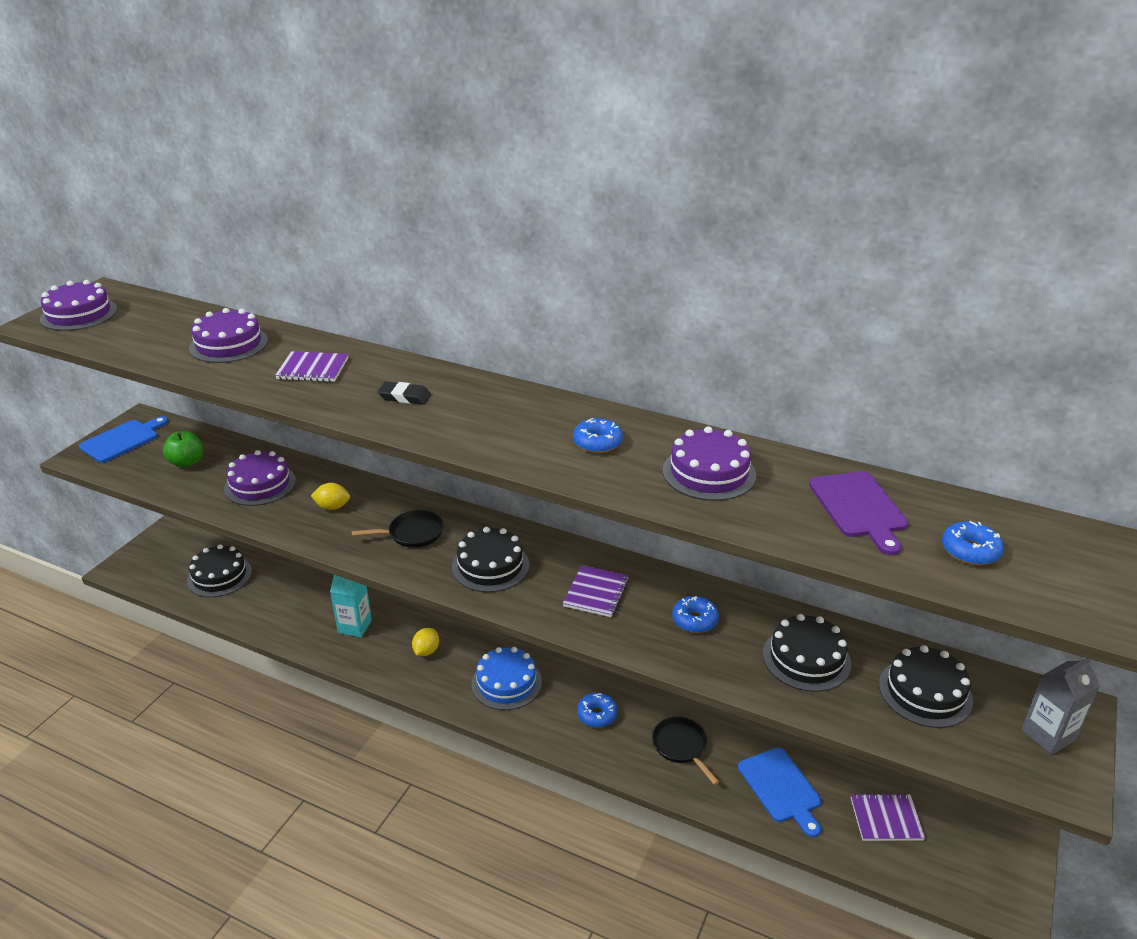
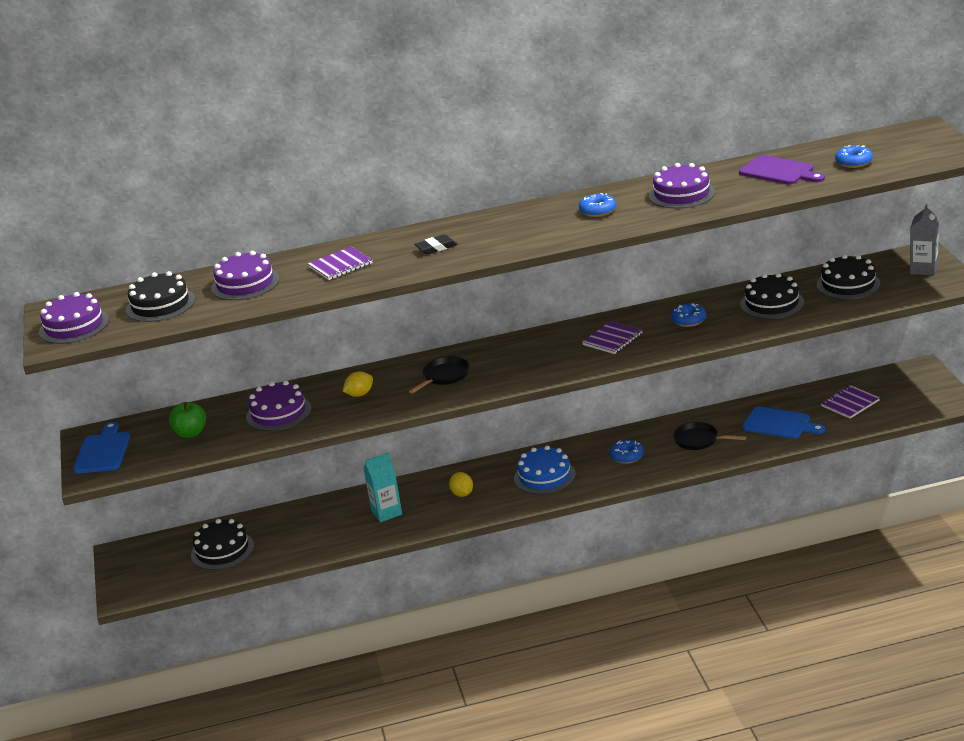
camera: 35 degrees left, 5 degrees down
(490, 566) = (526, 362): black cake -> black cake (160, 305)
(596, 593) = (612, 339): purple notebook -> purple notebook turned 60 degrees clockwise

